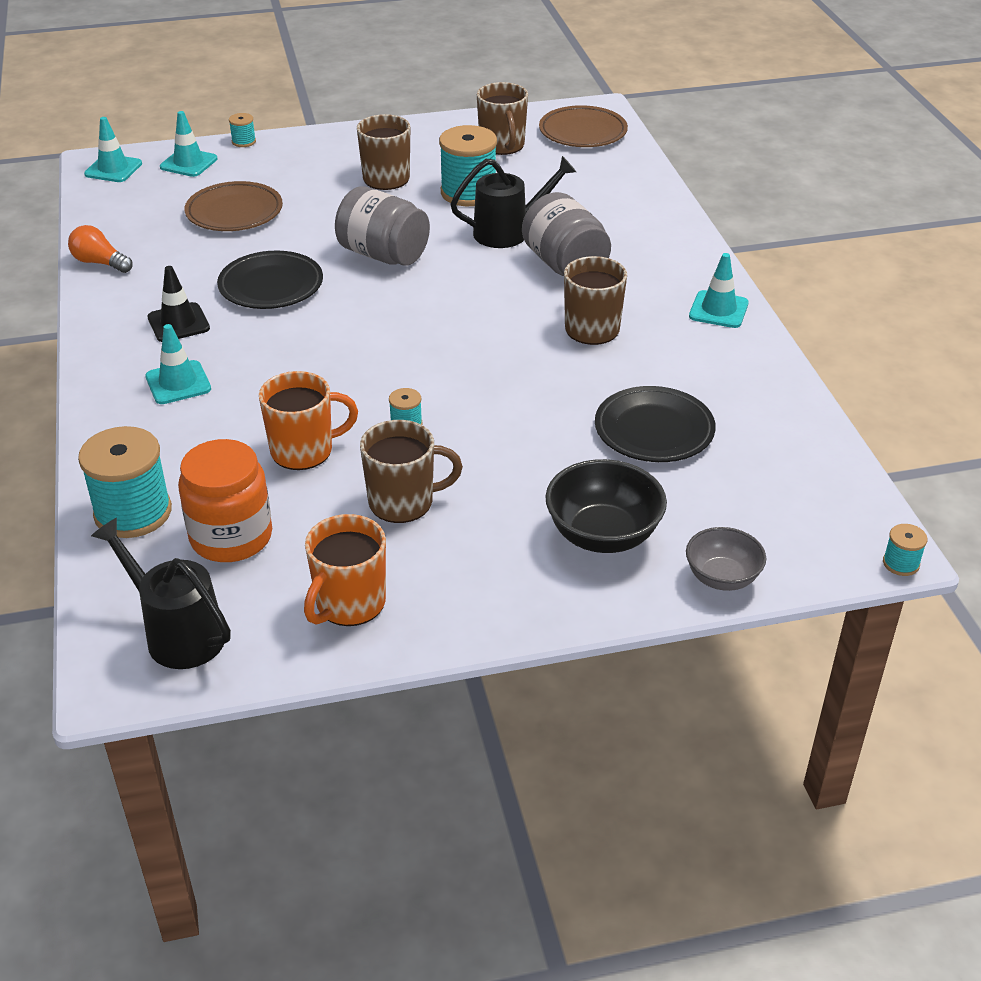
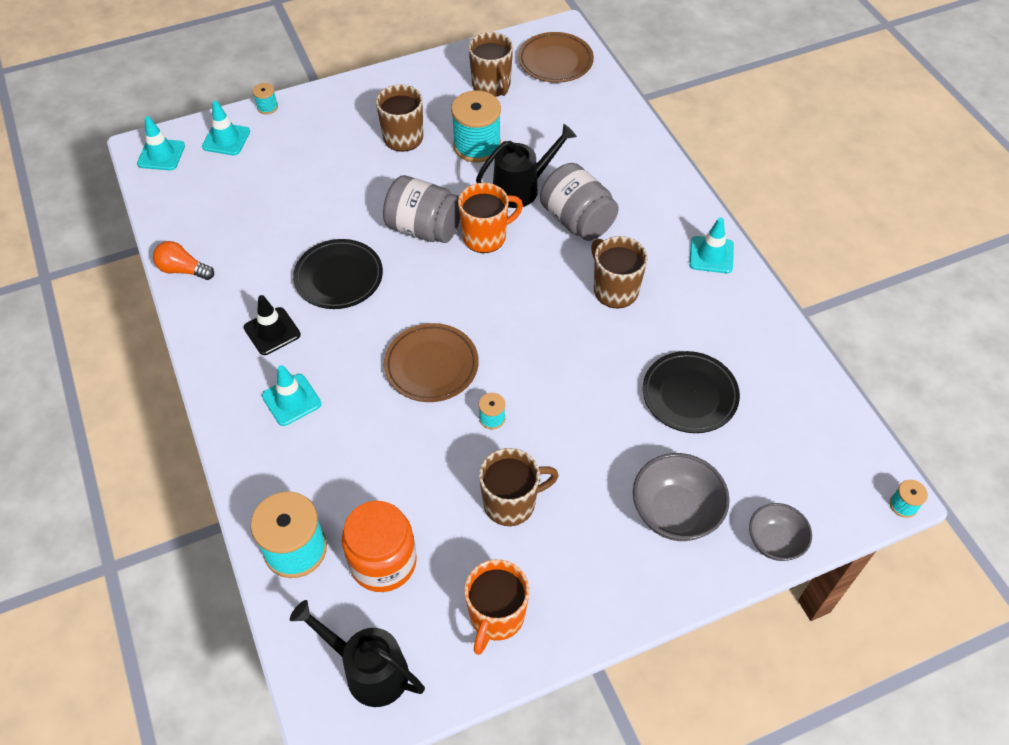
camera: 10 degrees left, 15 degrees up
(234, 212) = (283, 194): brown plate -> brown plate (431, 366)
(304, 451) = (417, 460): orange mug -> orange mug (486, 236)
(603, 535) = (675, 512): black bowl -> grey bowl

